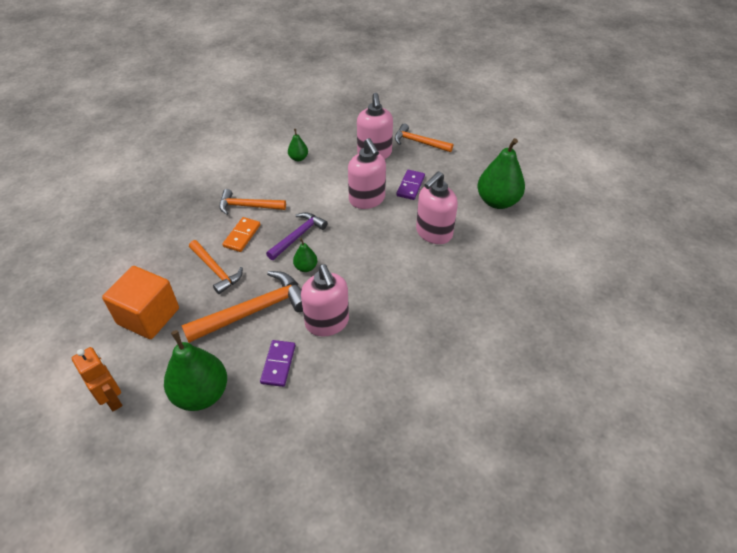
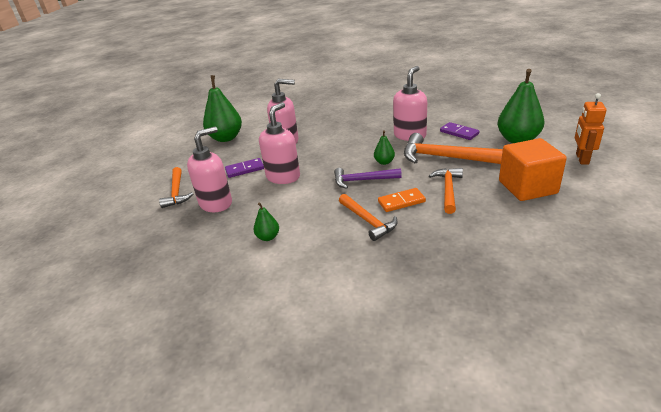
camera: 125 degrees left, 15 degrees down
(278, 364) = (459, 133): purple domino -> purple domino turned 75 degrees clockwise

